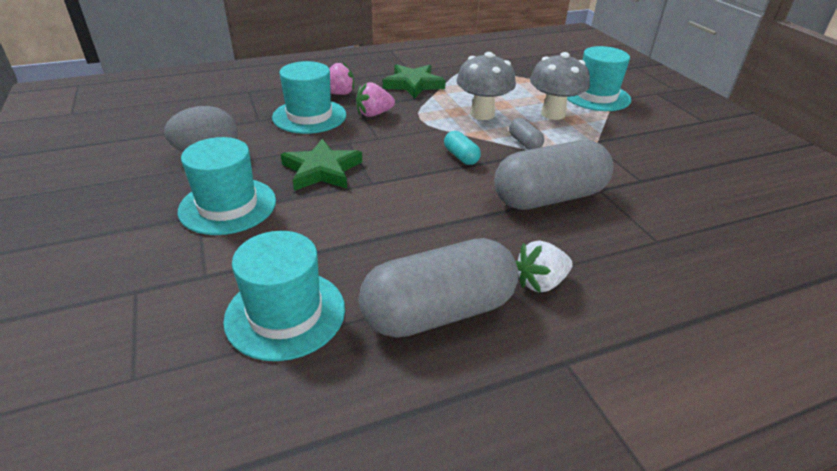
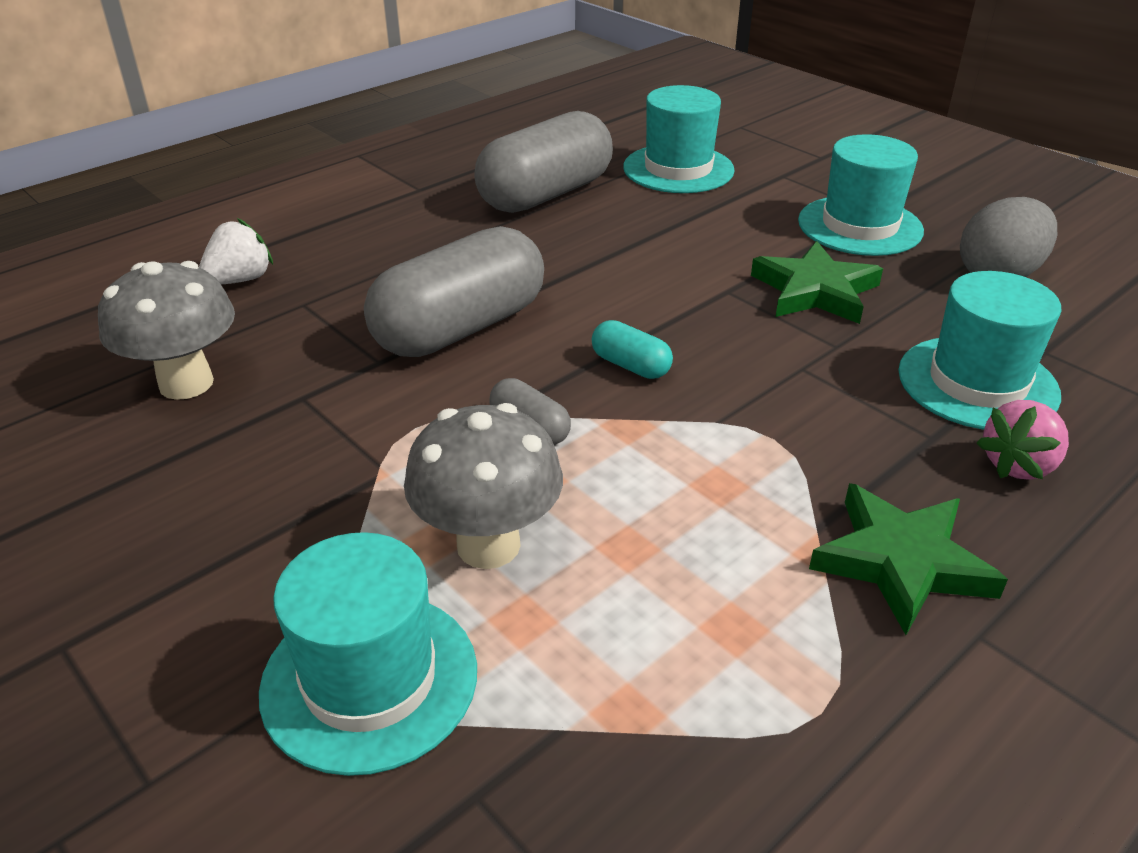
camera: 160 degrees right, 0 degrees up
(374, 114) = (873, 424): pink strawberry -> none
(482, 114) = (655, 492): grey mushroom -> grey mushroom (186, 383)
(540, 282) = (452, 233): white strawberry -> white strawberry (240, 280)

